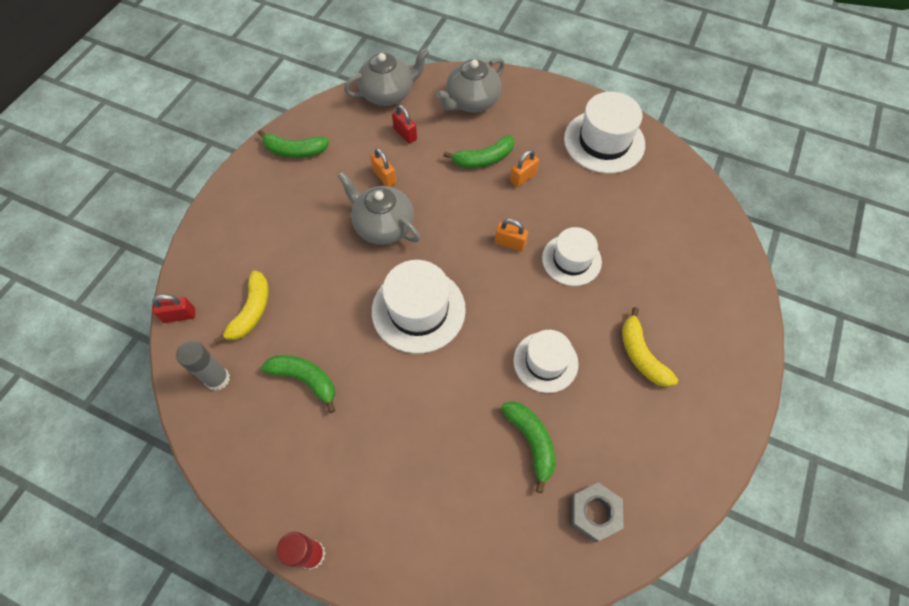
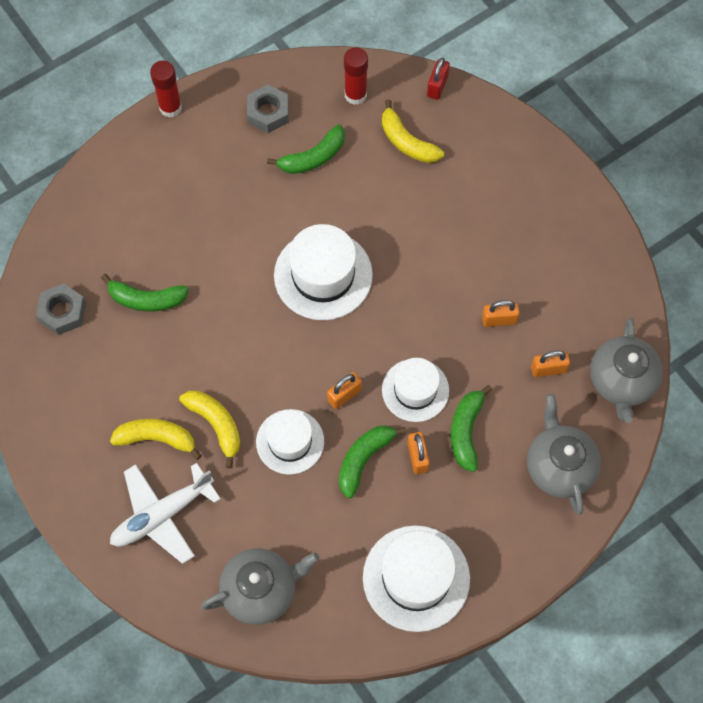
camera: 120 degrees right, 5 degrees up
(218, 379) = (355, 95): grey glue stick -> red glue stick
(273, 448) = (268, 112): none -> grey nut
(295, 151) = (585, 250): green banana -> green banana (364, 459)
(383, 226) = (436, 289): grey teapot -> grey teapot (260, 590)
(405, 134) = (548, 369): red padlock -> orange padlock
(545, 362) = (204, 352): white hat -> white hat (415, 390)
(597, 318) = (216, 425): none -> yellow banana
(693, 314) = (162, 515): none -> white plane

